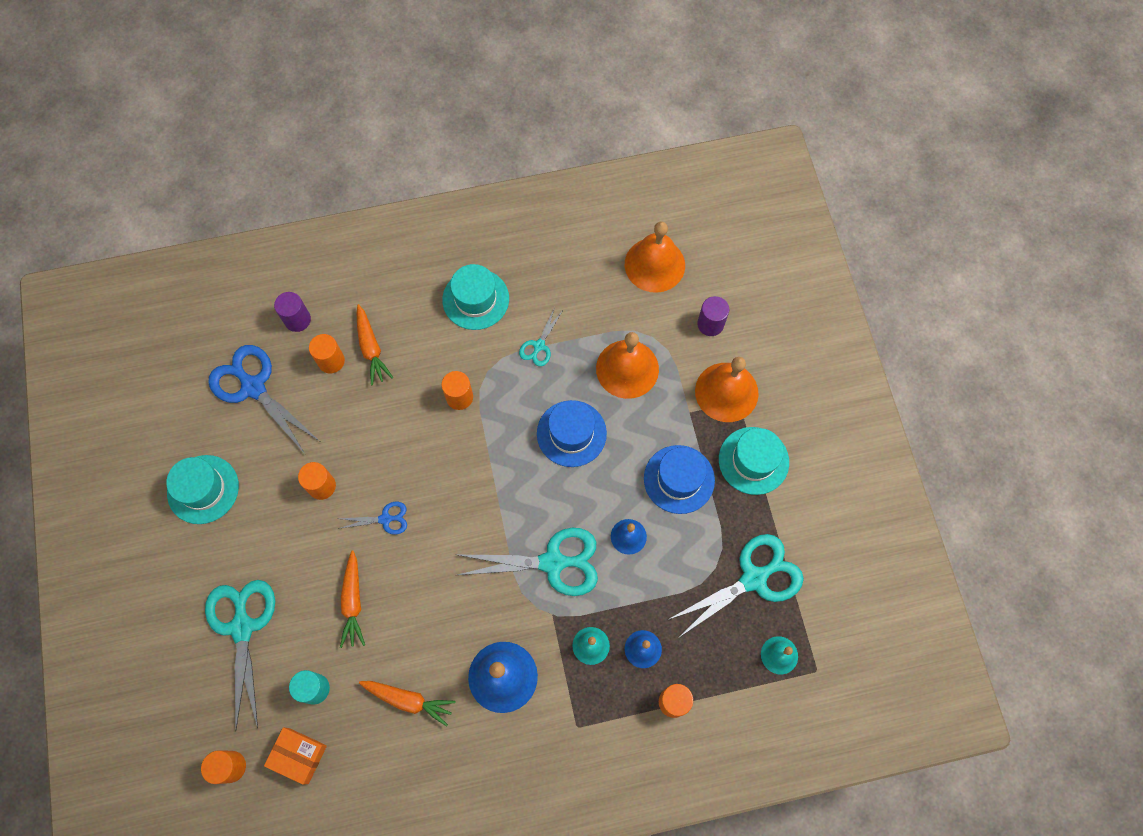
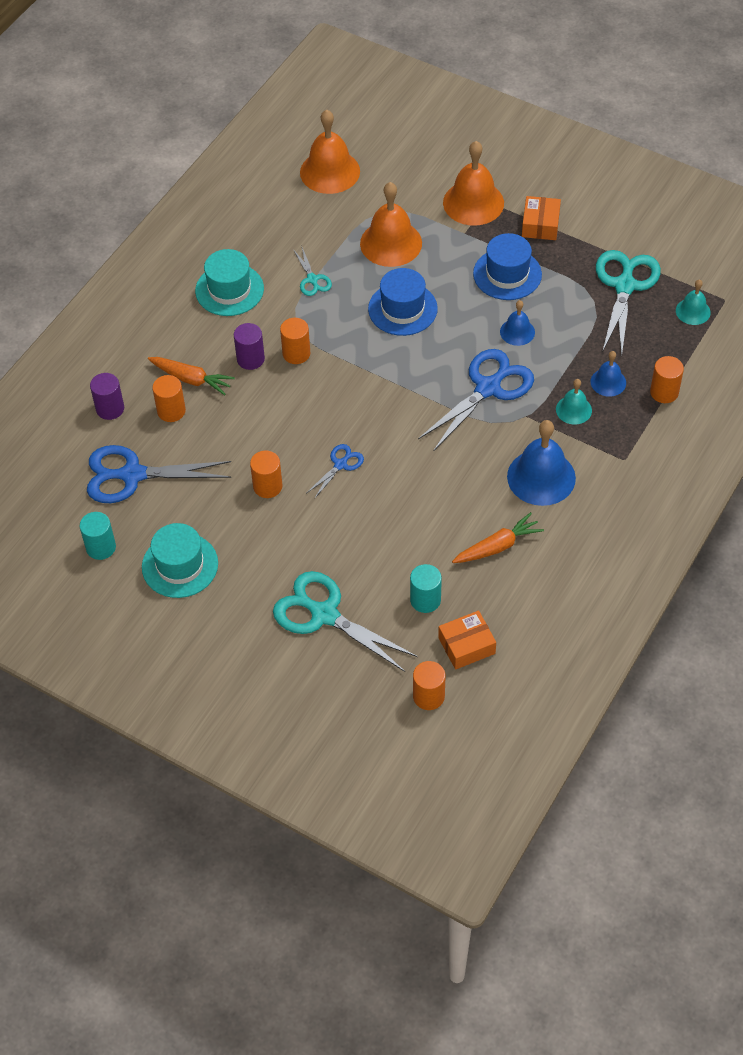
camera: 45 degrees left, 15 degrees down
(175, 423) = (101, 547): none -> turquoise cylinder
(353, 602) = (383, 529): orange carrot -> none
(553, 562) = (488, 388): turquoise scissors -> blue scissors
(710, 324) = (412, 175): purple cylinder -> purple cylinder (250, 359)
(753, 460) = (540, 225): turquoise hat -> orange box

